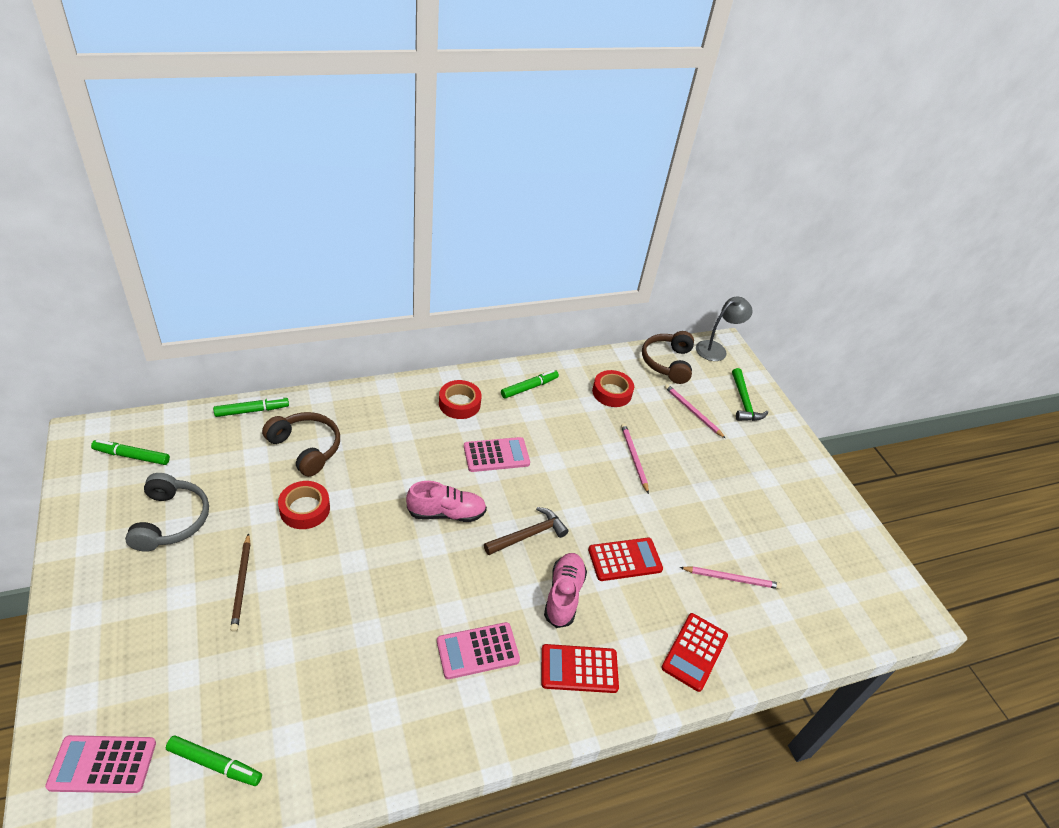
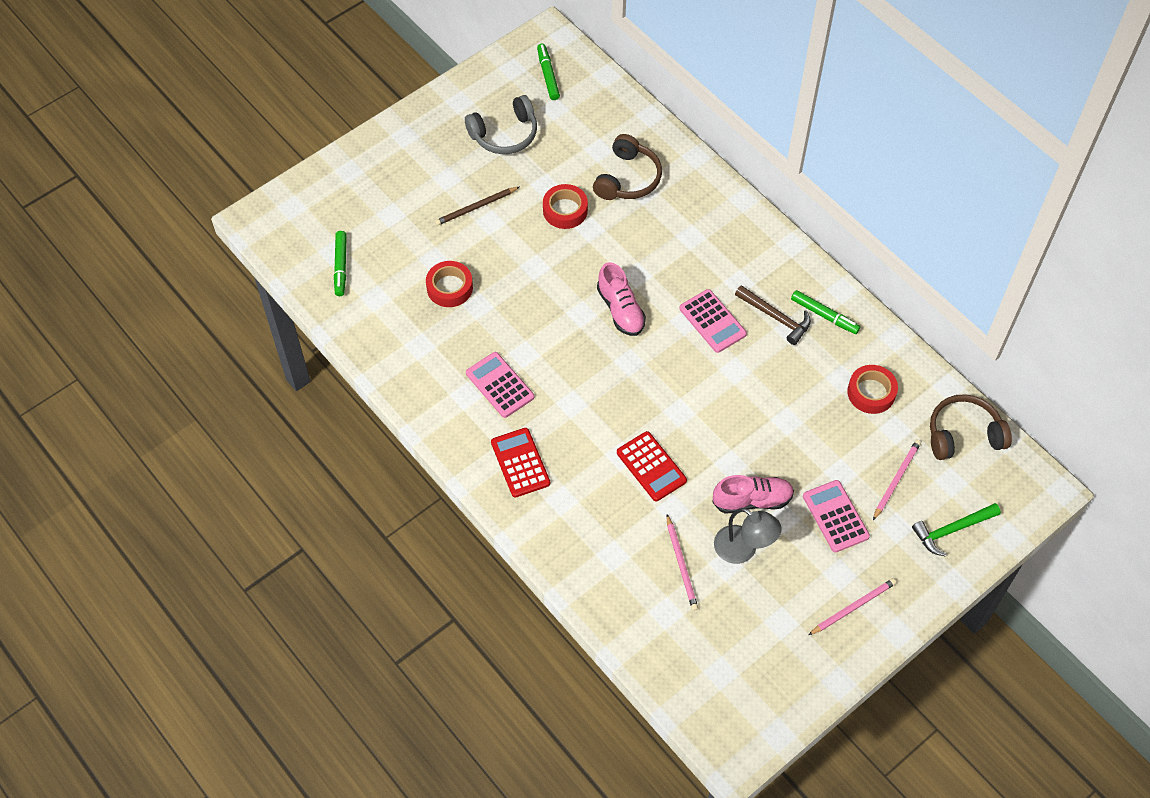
camera: 75 degrees right, 15 degrees up
(103, 764) = (314, 209): pink calculator -> pink calculator (835, 516)
(252, 411) = (644, 121): green marker -> none
(459, 403) = (759, 266): red tape -> red tape (449, 288)
(529, 535) = (634, 381): brown hammer -> brown hammer (776, 317)
(563, 595) = (585, 429): pink shoe -> pink shoe (752, 500)
(634, 458) = (786, 440): pink pencil -> pink pencil (853, 607)
(694, 652) = (582, 548): red calculator -> none
(716, 349) = (1030, 481): grey lamp -> grey lamp (743, 550)

